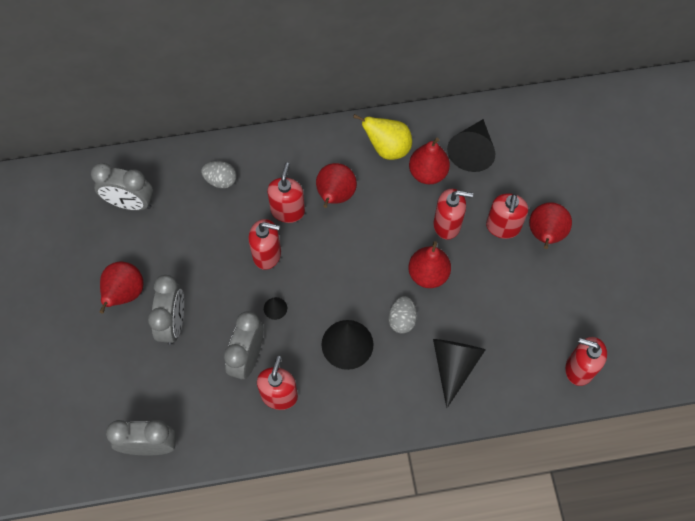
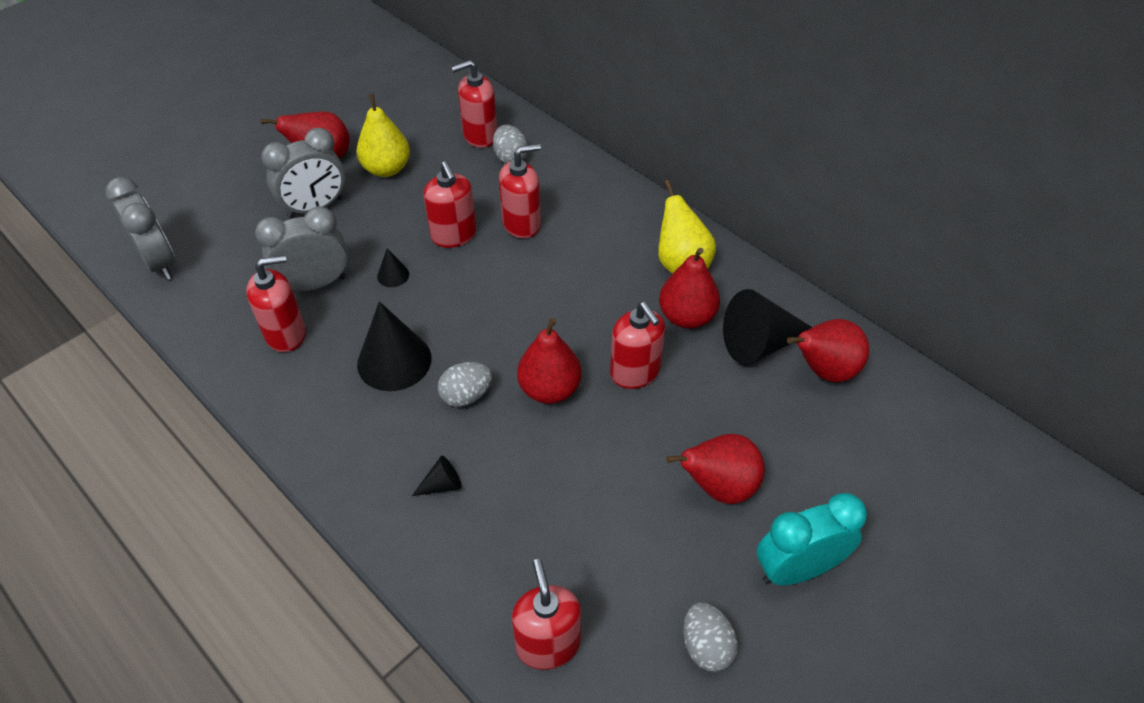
camera: 55 degrees right, 15 degrees down
(130, 203) = (427, 112): grey clock -> none
(170, 259) = (387, 169): none -> yellow pear
(335, 196) = (576, 252): red pear -> red pear (824, 370)
(454, 366) = (442, 485): black cone -> black cone, size x0.47
(503, 227) = (686, 432): red soap dispenser -> red soap dispenser (480, 136)
(611, 233) = (797, 569): none -> turquoise clock
(623, 300) = (706, 646): none -> grey egg

